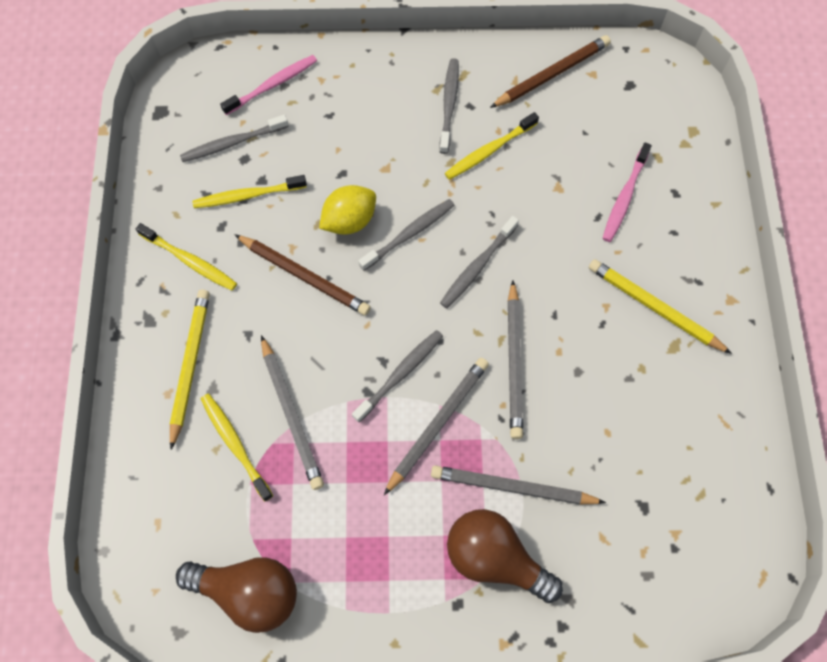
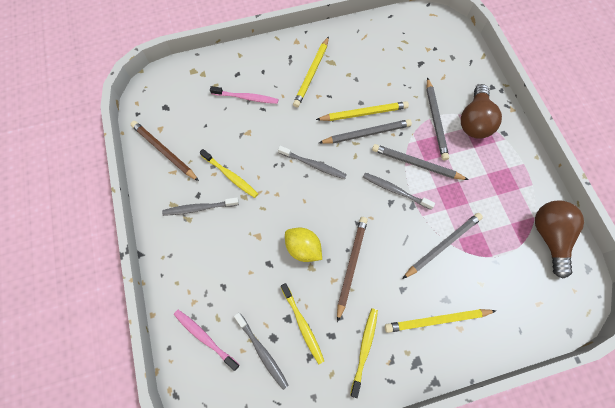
camera: 105 degrees left, 0 degrees up
(235, 444) = (474, 273): yellow toothbrush -> none
(409, 234) = (302, 209): grey toothbrush -> none
(555, 370) = (364, 113): none -> yellow pencil

